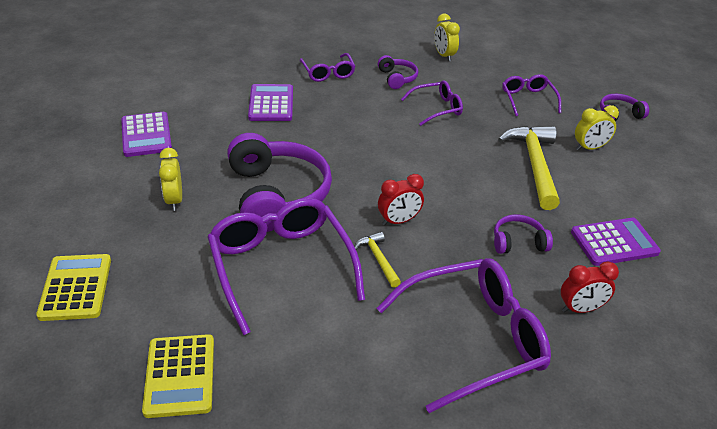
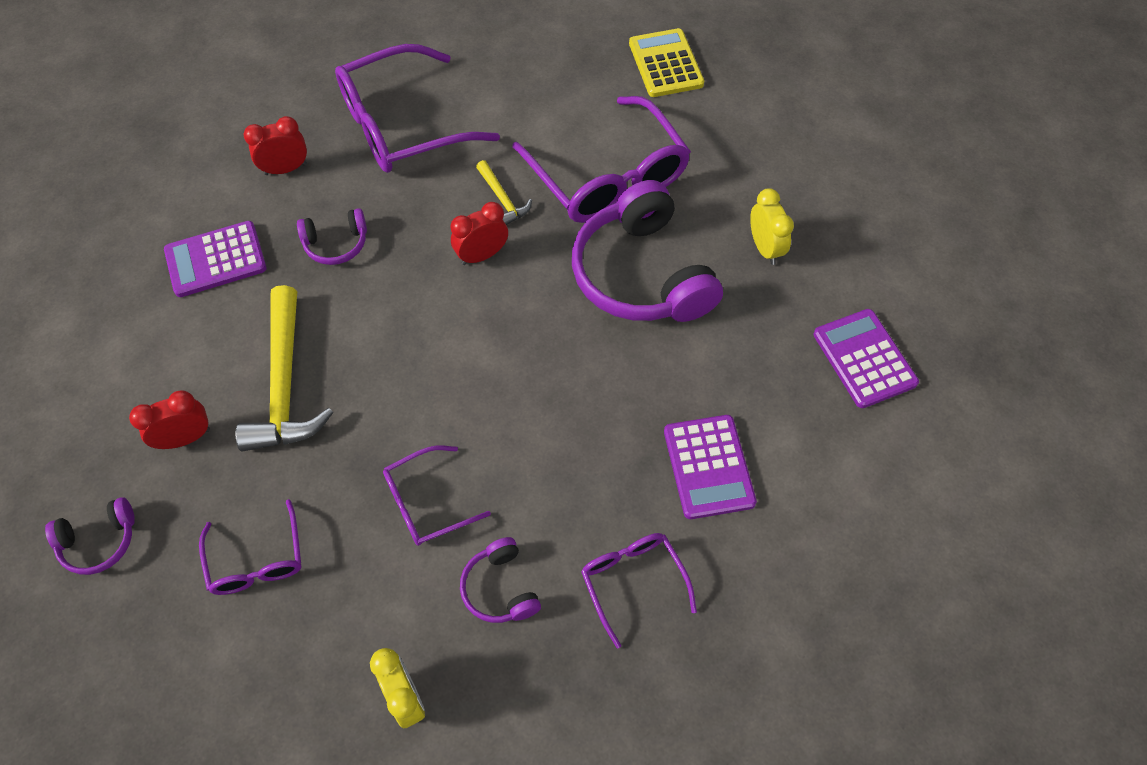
camera: 175 degrees right, 20 degrees up
(75, 287) = (806, 127): yellow calculator -> none
(589, 148) = (185, 438): yellow clock -> red clock

